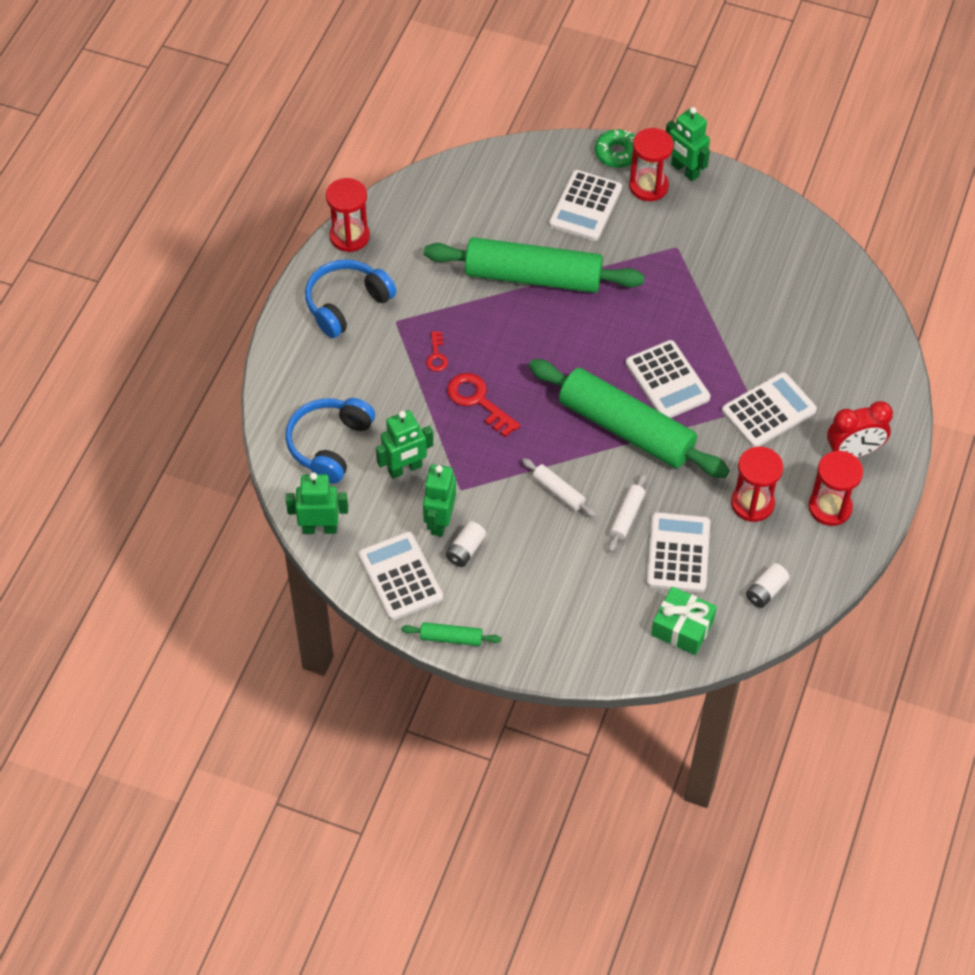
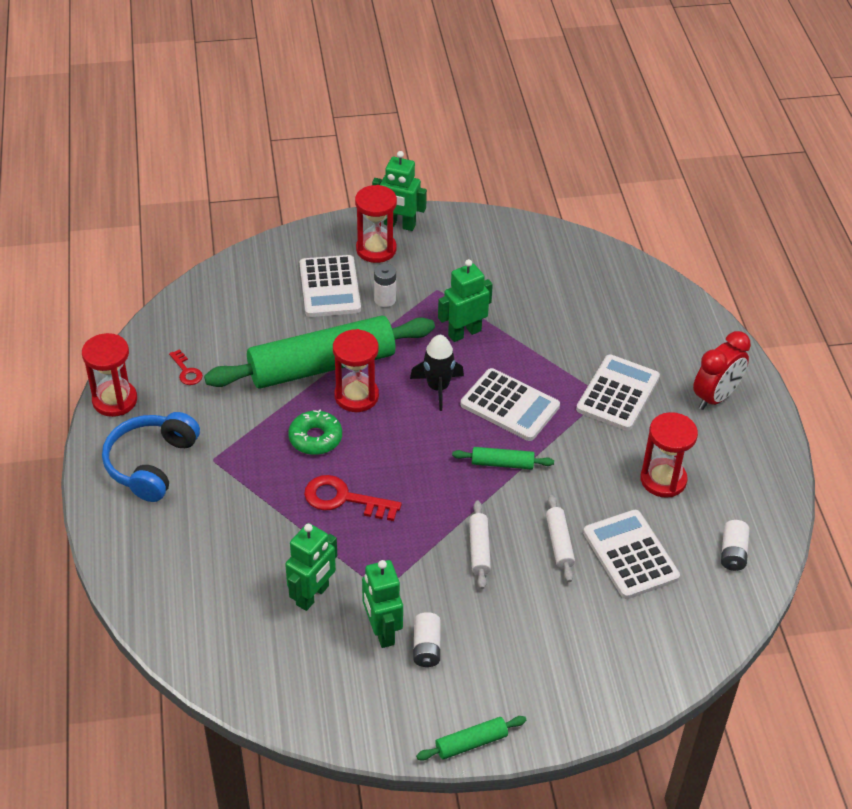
camera: 30 degrees left, 10 degrees down
(319, 528) = (261, 696): green robot -> green robot (464, 333)
(329, 444) = (218, 606): blue headphones -> none
(400, 576) = (378, 705): white calculator -> none
(436, 355) = (274, 474): red key -> red key (186, 371)
(558, 491) = (479, 549): white rolling pin -> white rolling pin turned 75 degrees clockwise
(617, 153) = (328, 233): green donut -> green donut (315, 438)
(617, 338) = (438, 387): none -> black rocket
(625, 238) = (385, 299): none -> white battery
(626, 428) = (502, 463): green rolling pin -> green rolling pin, size x0.41
(682, 627) = (684, 622): green gift -> none
(830, 507) = (732, 453): red hourglass -> red hourglass (356, 396)

